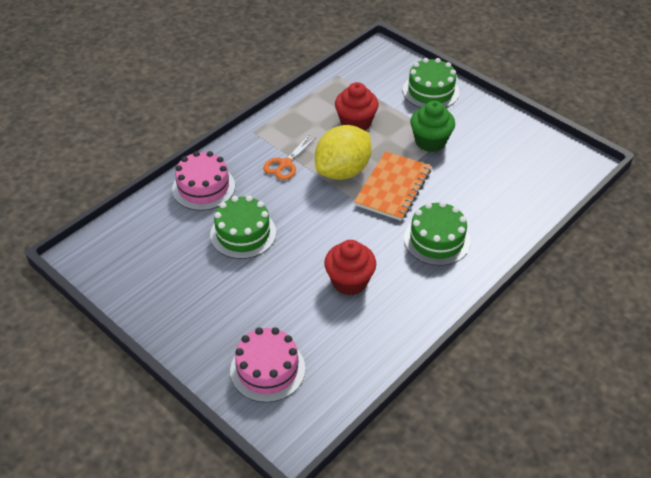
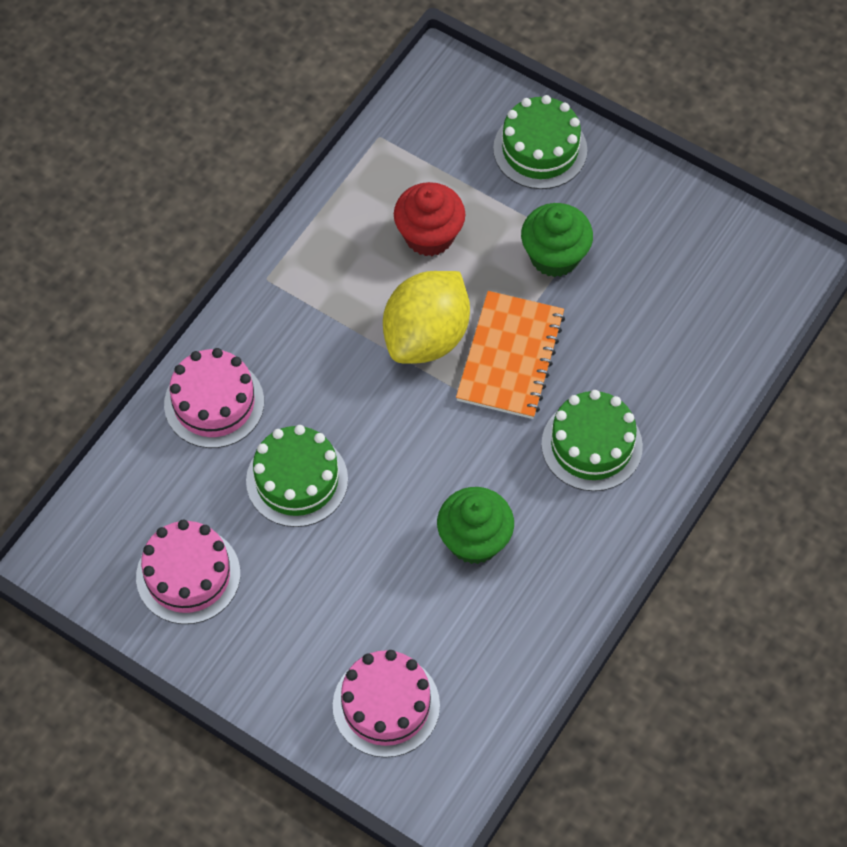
camera: 10 degrees left, 15 degrees up
(159, 275) = (188, 575): none -> pink cake
(285, 164) = (333, 337): orange scissors -> none
(349, 281) = (474, 540): red cupcake -> green cupcake

